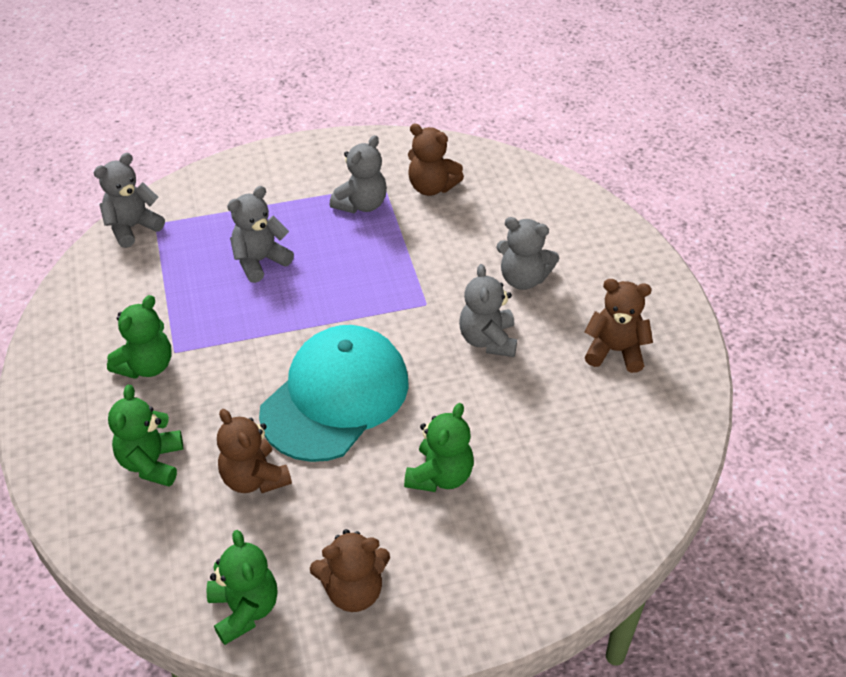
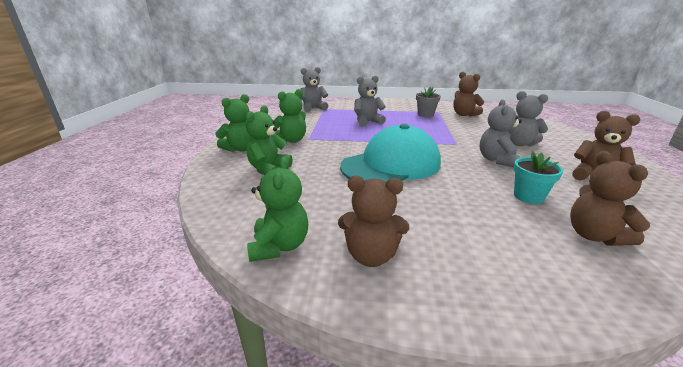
camera: 20 degrees right, 20 degrees down
(254, 478) = (325, 185): brown teddy bear -> brown teddy bear (594, 235)
(361, 204) = (425, 115): grey teddy bear -> grey flower pot
(440, 475) = (457, 208): green teddy bear -> green teddy bear (240, 149)
(526, 424) = (528, 196): none -> turquoise flower pot

